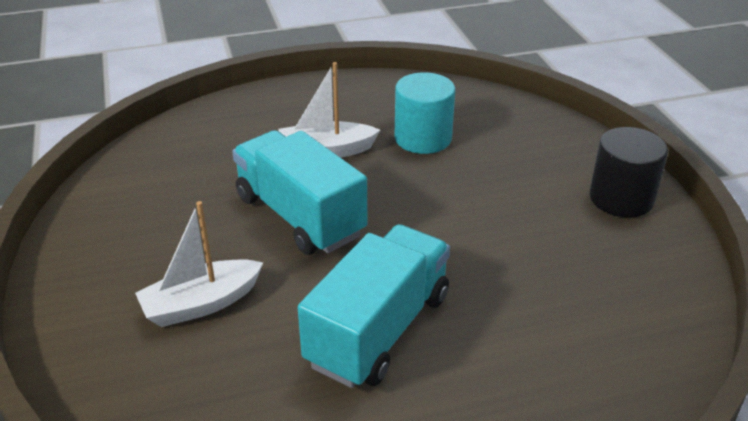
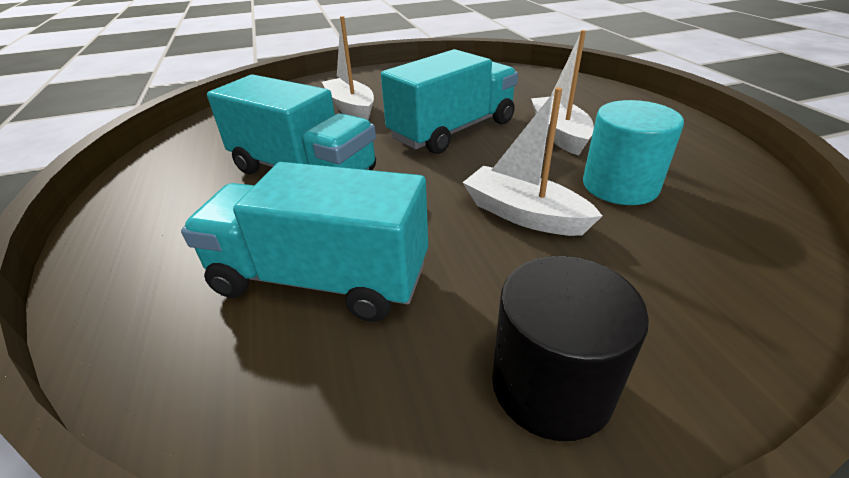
camera: 90 degrees right, 0 degrees up
(463, 188) = (523, 214): none -> white boat
(554, 295) = (320, 279): none -> turquoise truck

